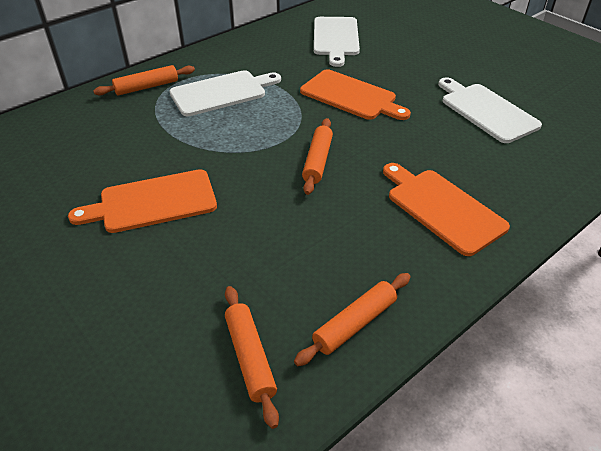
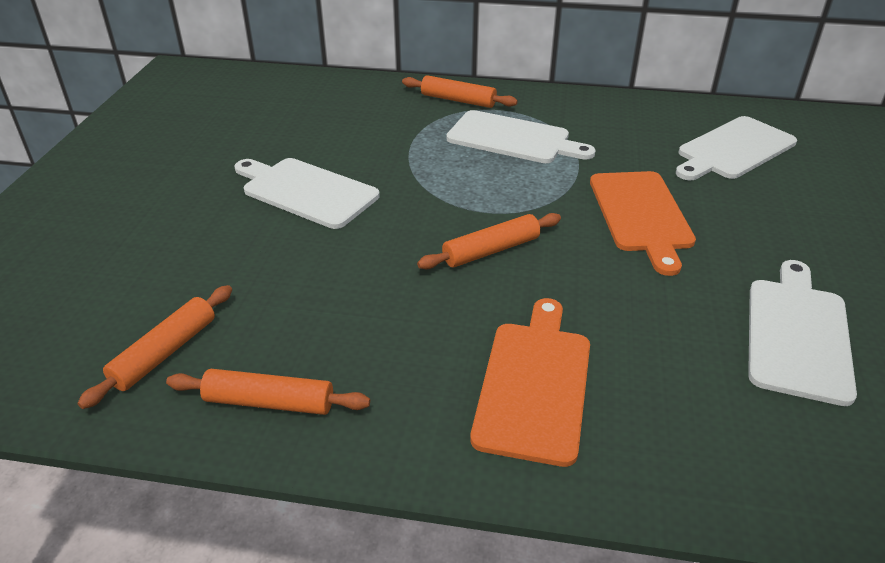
camera: 50 degrees right, 5 degrees down
(153, 202) = (306, 191): orange cutting board -> white cutting board

